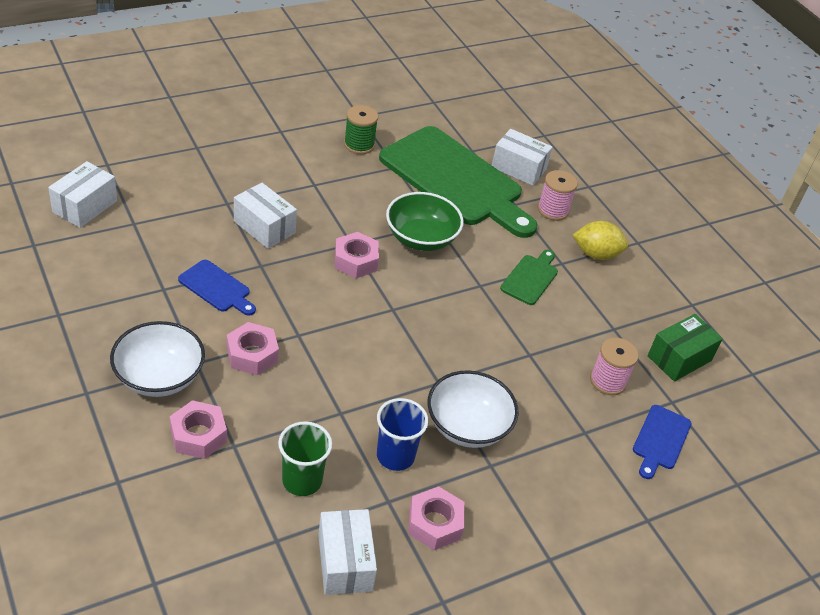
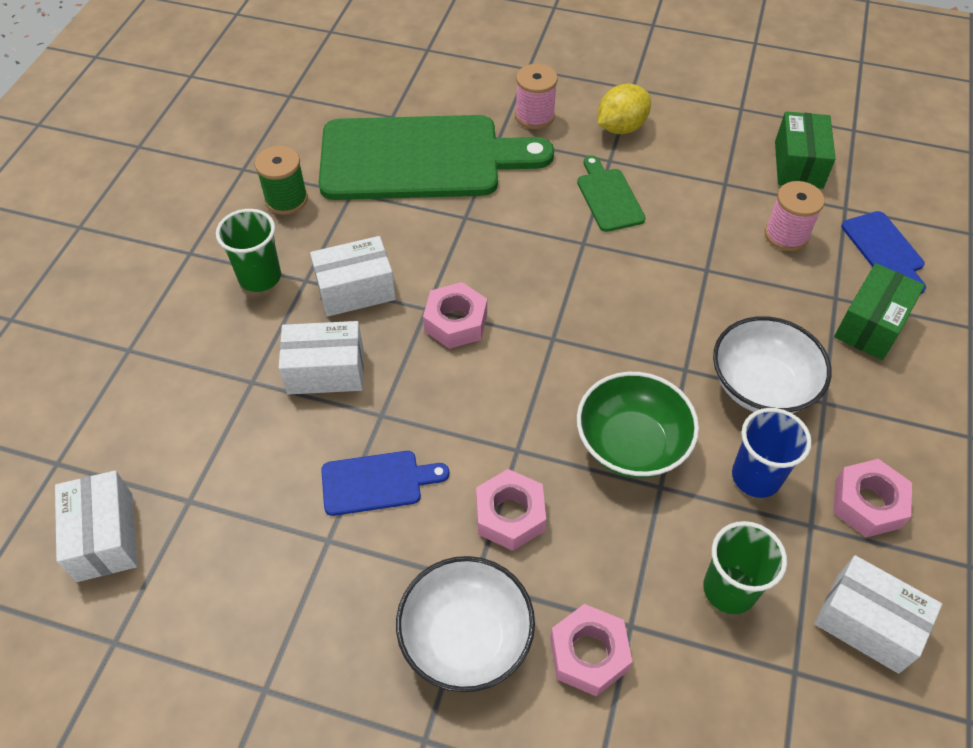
camera: 40 degrees left, 10 degrees up
(295, 166) = (260, 277): none -> green cup
(421, 238) = (475, 244): green bowl -> green bowl (631, 444)
(518, 168) = (453, 100): white box -> white box (356, 290)
(583, 462) = (871, 325): none -> green box

